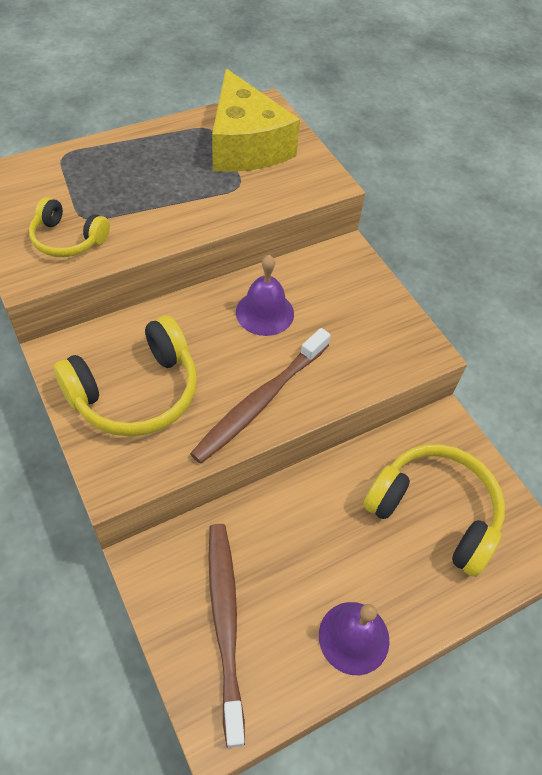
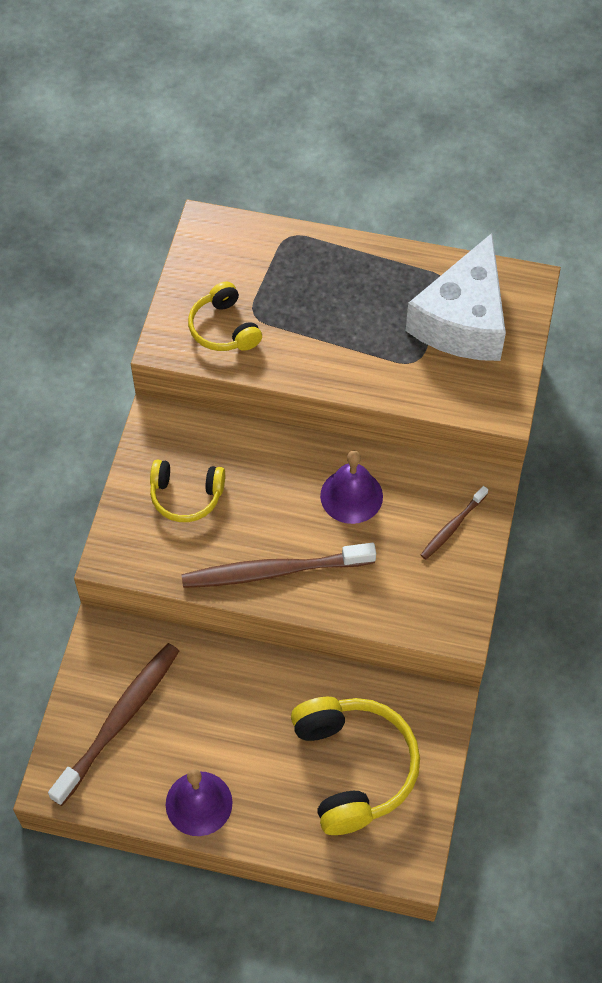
camera: 45 degrees right, 5 degrees up
(135, 392) = (186, 496): yellow headphones -> yellow headphones, size x0.59
(246, 145) = (463, 320): yellow cheese -> white cheese
(353, 289) = (452, 527): none -> brown toothbrush

